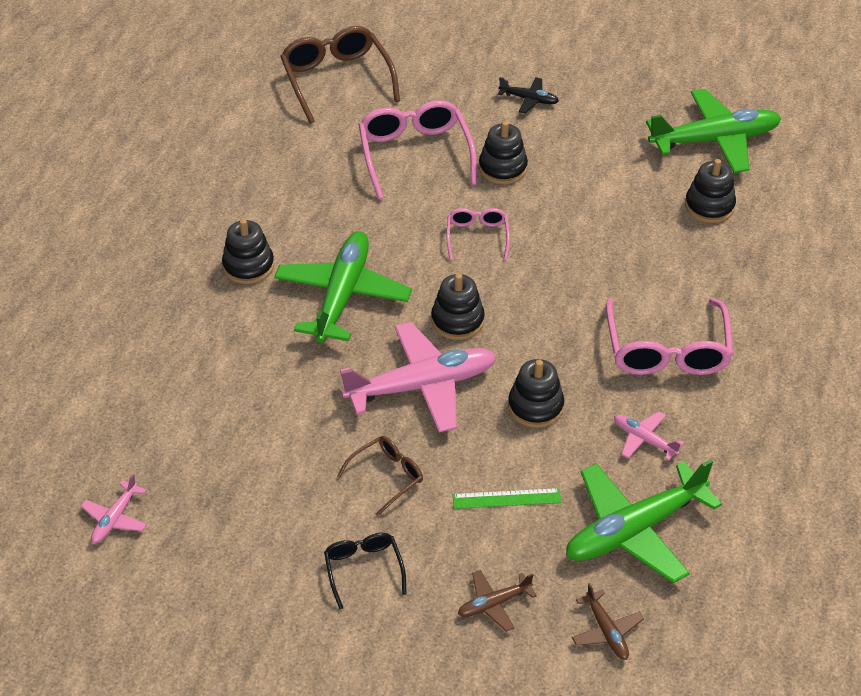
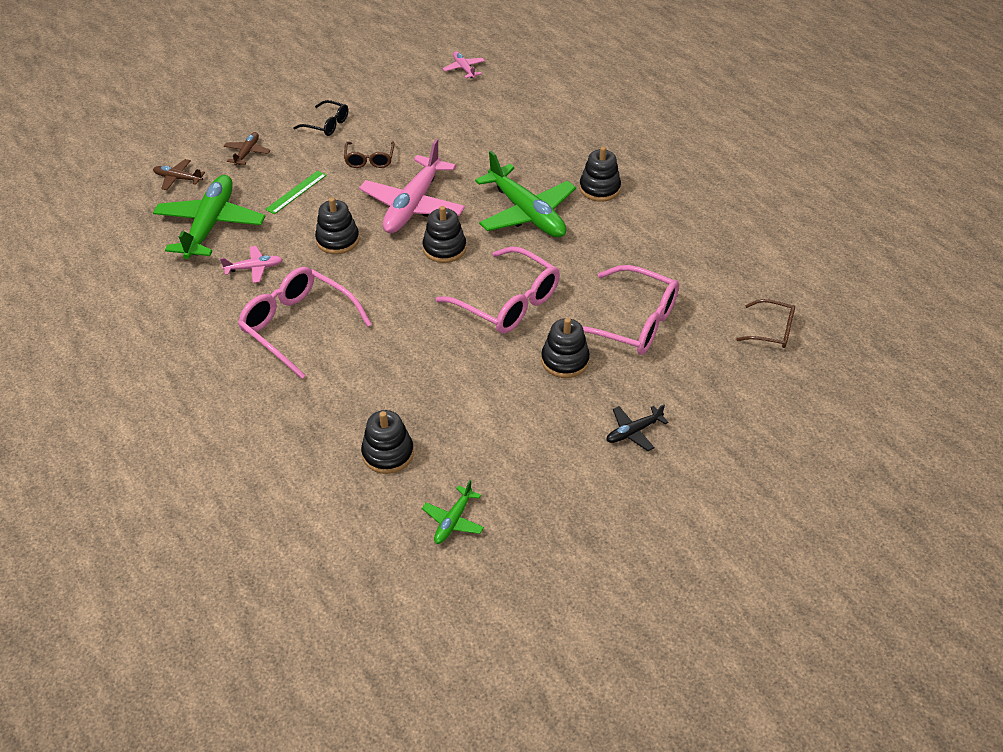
camera: 130 degrees right, 0 degrees up
(337, 80) = (772, 330): brown glasses -> brown glasses, size x0.55
(477, 237) = (508, 302): pink glasses -> pink glasses, size x1.83
(714, 140) = (453, 520): green plane -> green plane, size x0.46

